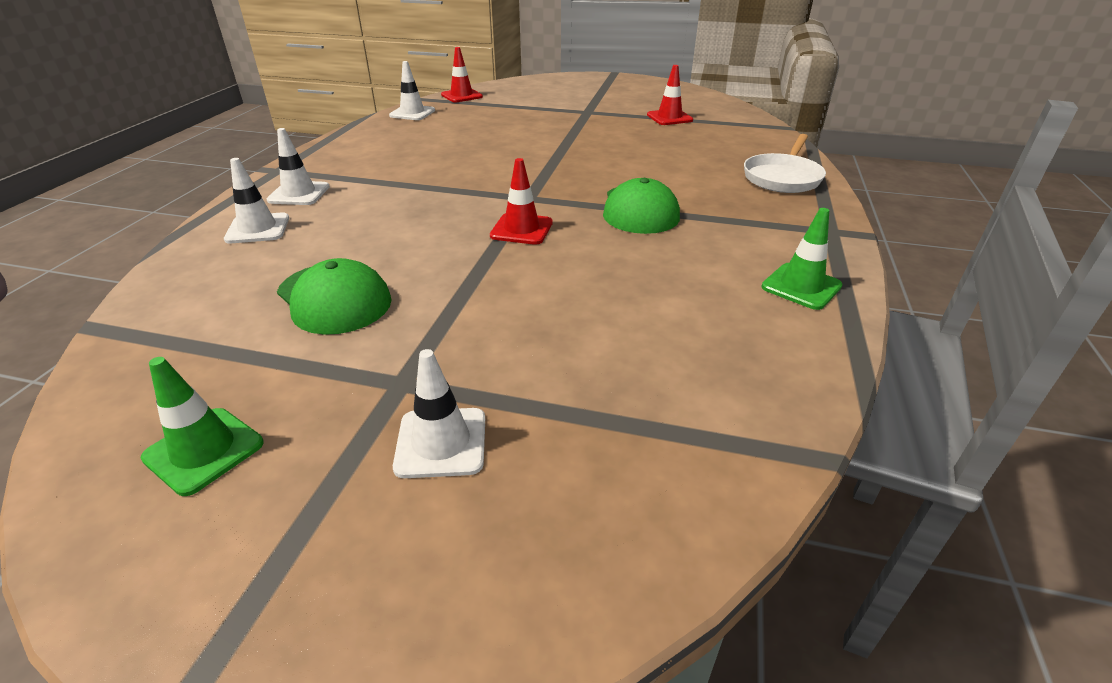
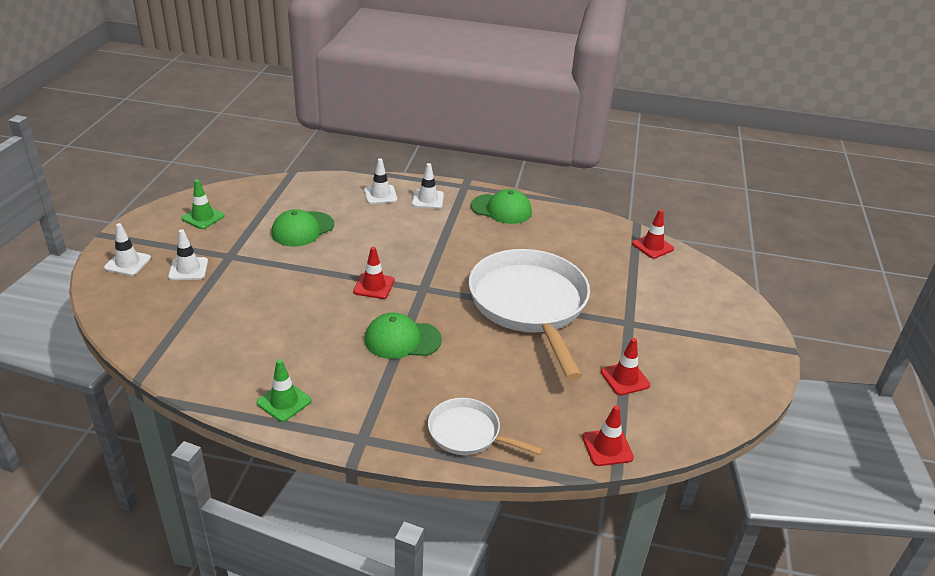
camera: 85 degrees right, 0 degrees up
(354, 151) = (501, 209): none -> green cap
(412, 113) = (594, 225): white traffic cone -> white traffic cone (128, 263)
(563, 145) = (530, 305): none -> white pan
(762, 128) = (607, 447): none -> red traffic cone

